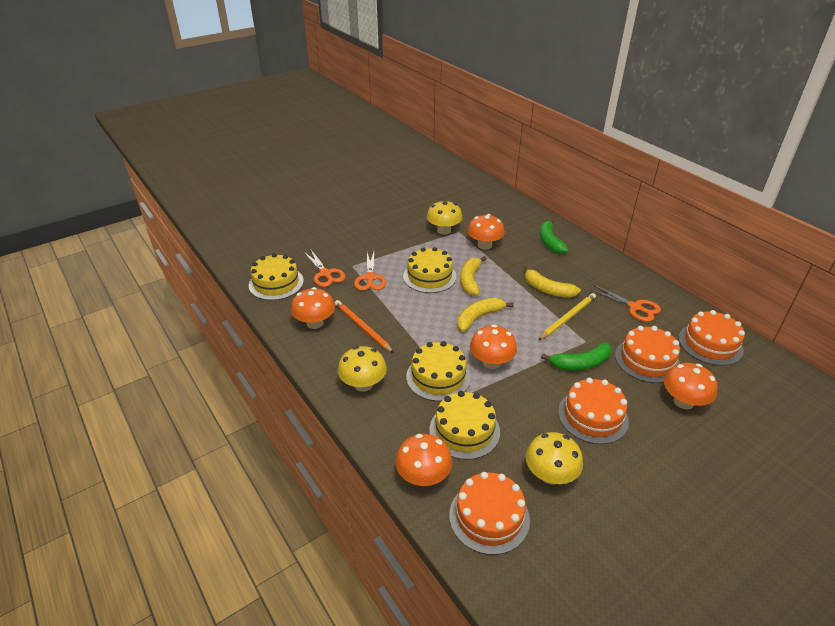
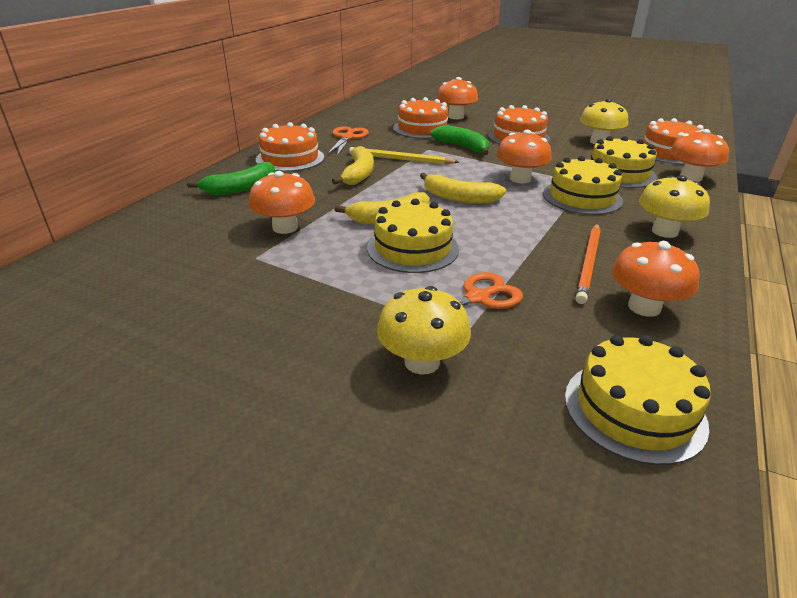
camera: 120 degrees left, 5 degrees down
(325, 274) = (525, 354): orange scissors -> none
(444, 230) = (261, 272): yellow mushroom -> yellow mushroom (422, 362)
(710, 344) = (371, 113): orange cake -> orange cake (290, 158)

